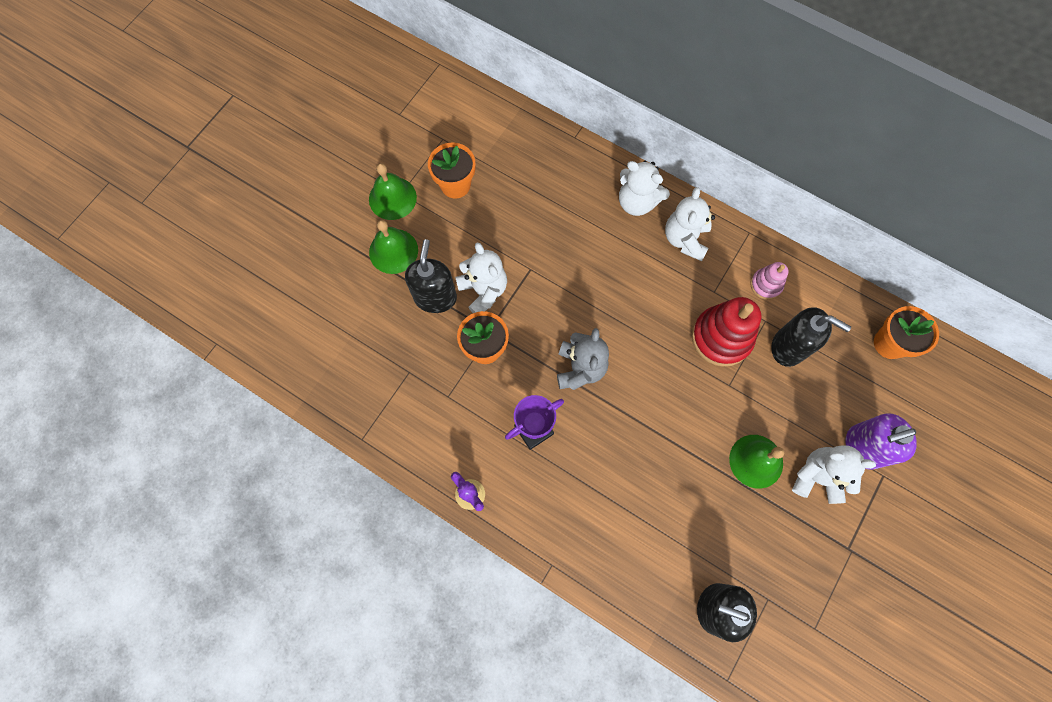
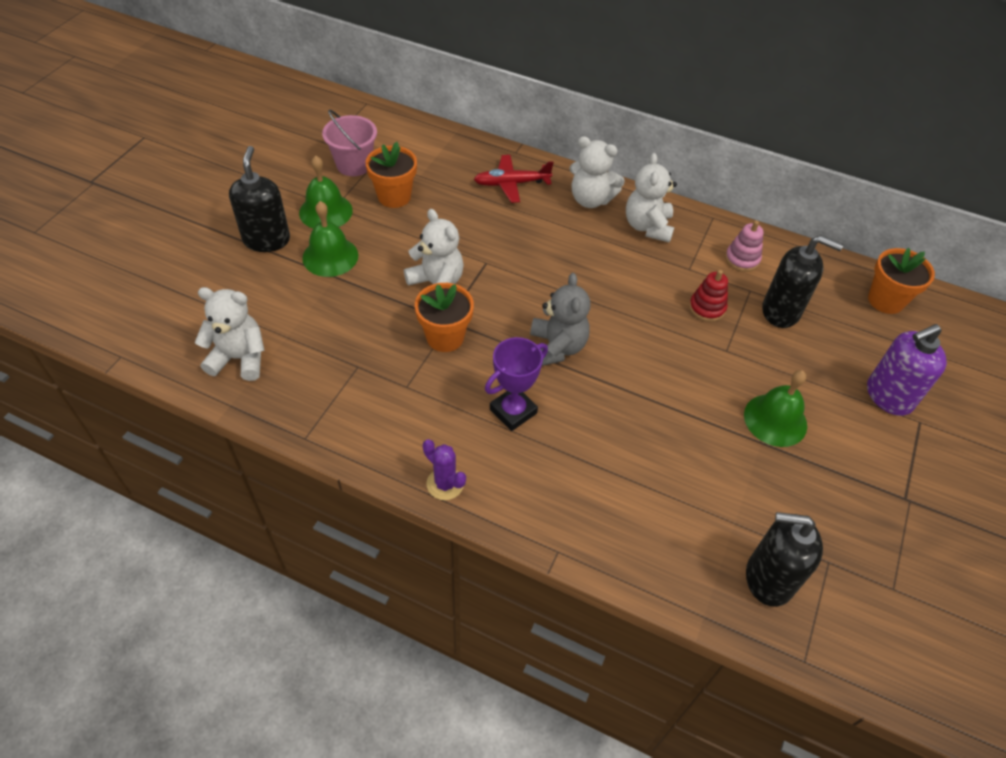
camera: 10 degrees left, 20 degrees down
(421, 143) = (354, 165): none -> pink bucket
(435, 297) = (382, 294): black soap dispenser -> black soap dispenser (267, 240)
(566, 177) = (512, 184): none -> red plane
(721, 337) = (707, 308): red stacking toy -> red stacking toy, size x0.54
(817, 477) = (848, 429): white teddy bear -> white teddy bear (239, 358)

